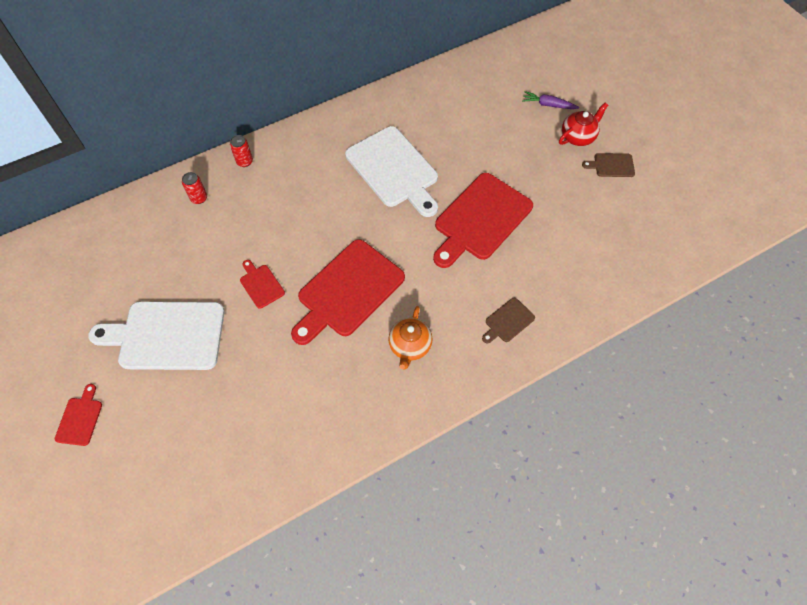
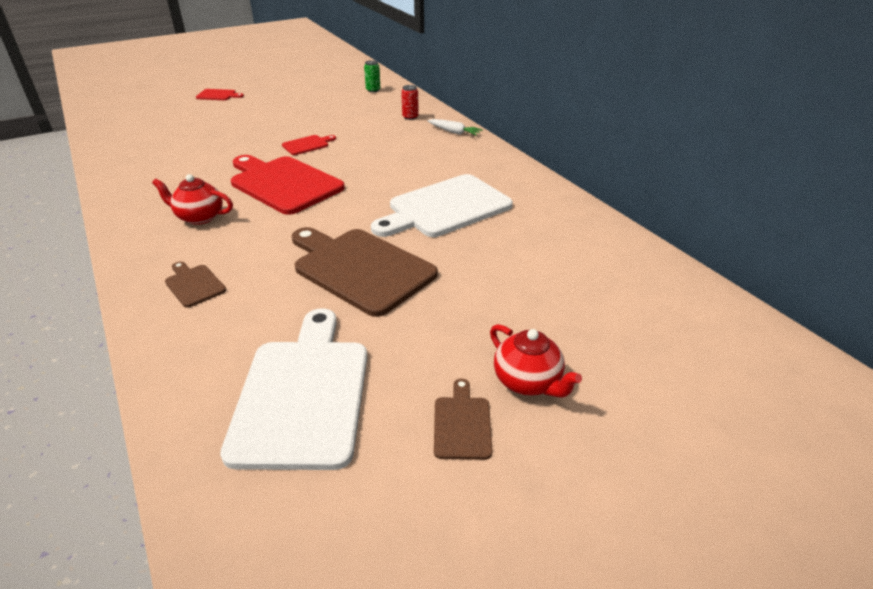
camera: 90 degrees right, 25 degrees down
(104, 238) = (373, 90): none -> green can
(167, 335) = (272, 114): white cutting board -> white cutting board (303, 394)
(244, 161) = (454, 132): red can -> white carrot
(410, 346) = (199, 217): orange teapot -> red teapot
(480, 219) = (360, 268): red cutting board -> brown cutting board
(548, 105) = (598, 348): purple carrot -> none

